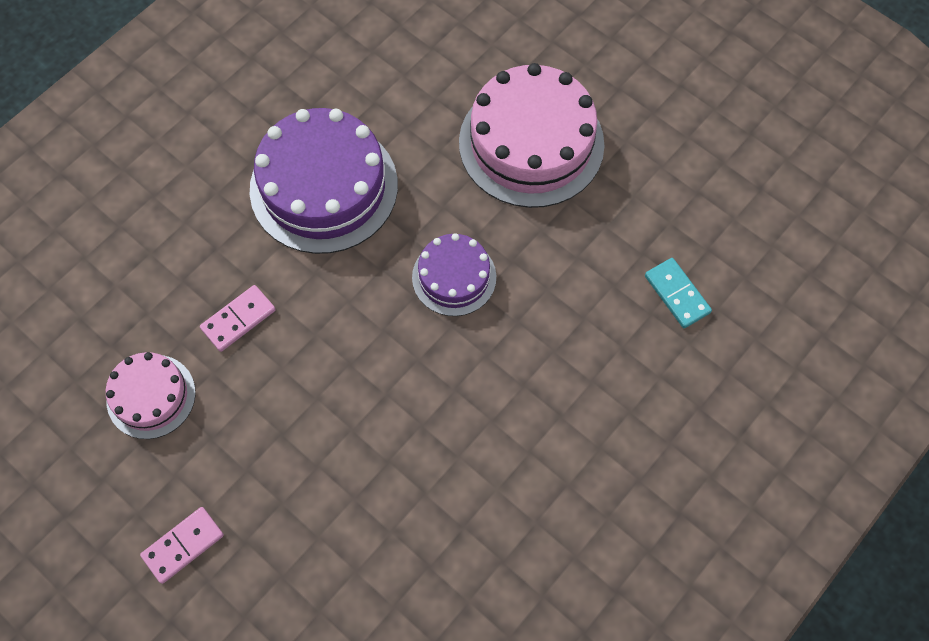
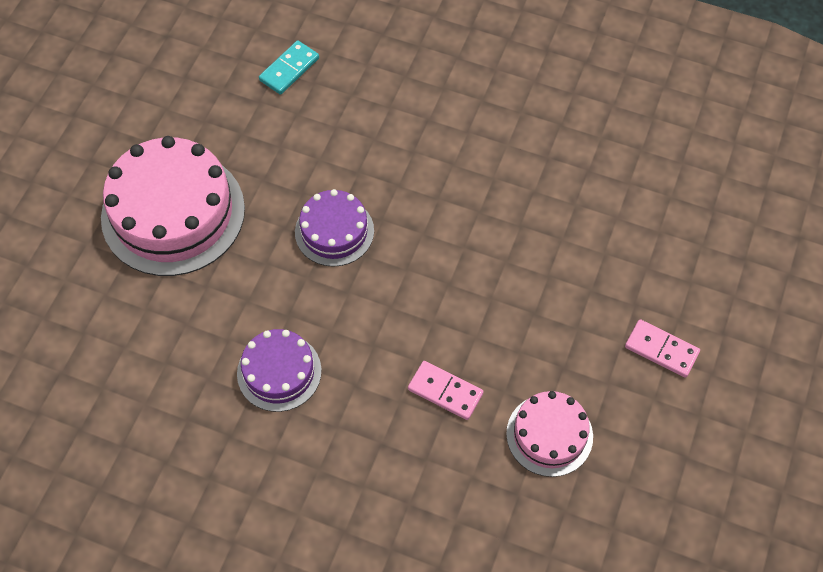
camera: 110 degrees left, 5 degrees down
(324, 187) = (279, 372): purple cake -> purple cake, size x0.55

